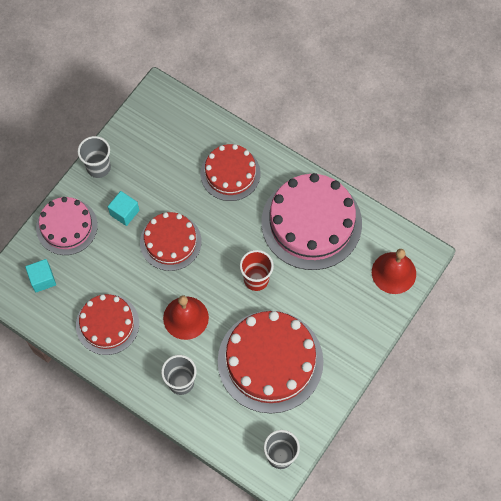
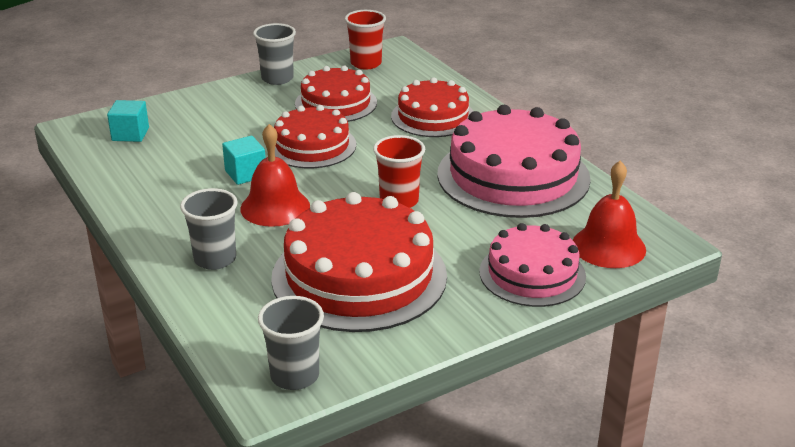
camera: 25 degrees right, 35 degrees down
(67, 226) = (199, 106): pink cake -> pink cake (532, 274)
(107, 324) = (170, 185): red cake -> red cake (336, 103)
(124, 212) = (276, 113): turquoise cube -> turquoise cube (245, 174)
(149, 121) = (366, 63): none -> red cup

